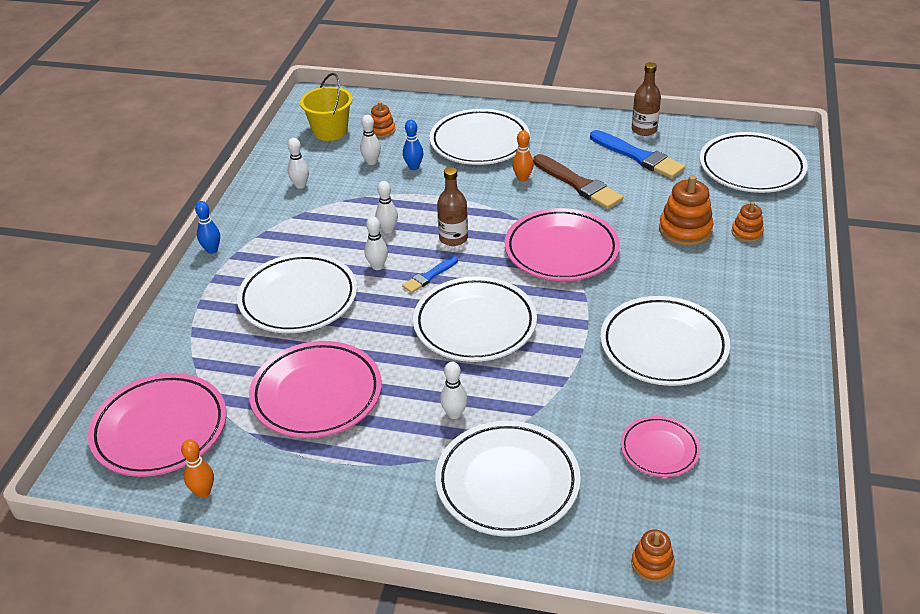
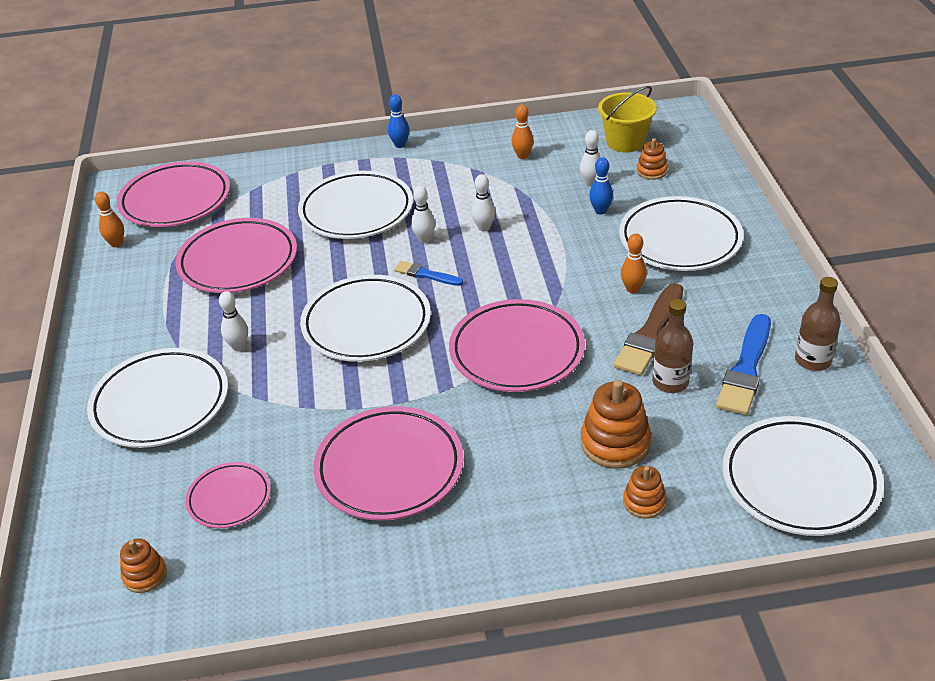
camera: 70 degrees right, 0 degrees up
(300, 185) = (522, 156): white bowling pin -> orange bowling pin
(453, 238) = (494, 272): brown bottle -> brown bottle (670, 382)
(652, 564) = (79, 524): orange stacking toy -> orange stacking toy (145, 575)
(663, 346) = (389, 468): white plate -> pink plate

